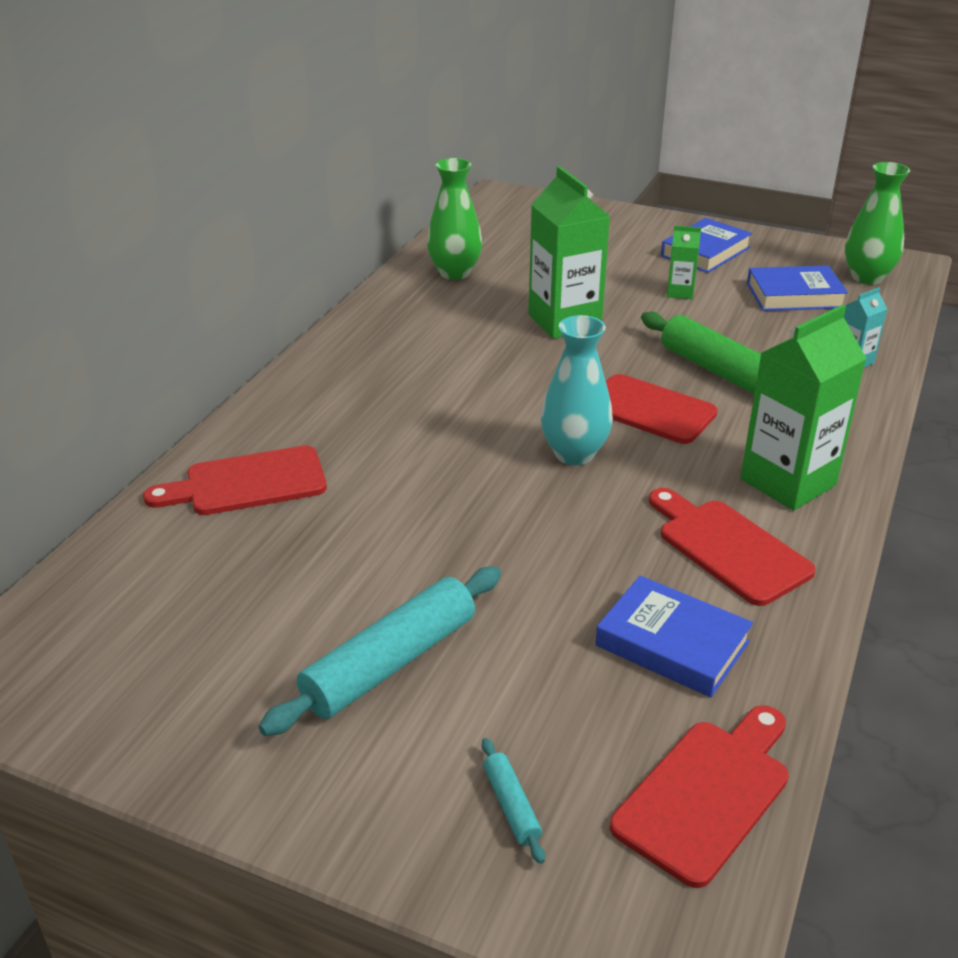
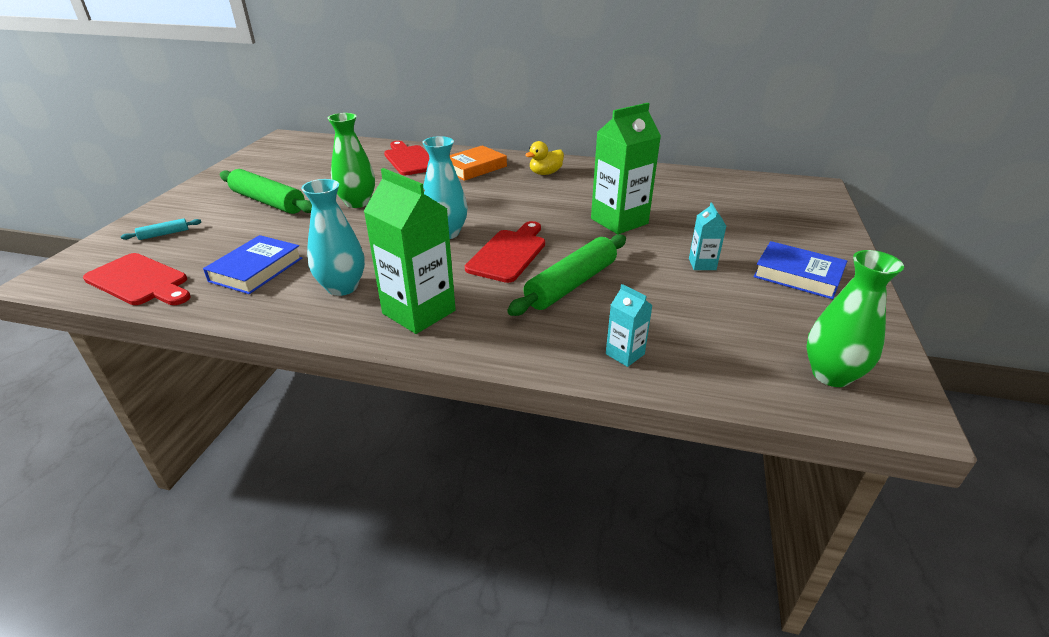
camera: 80 degrees right, 0 degrees up
(326, 415) = (474, 168): none -> orange book
(382, 354) = (545, 173): none -> yellow duck
(390, 663) = (268, 202): turquoise rolling pin -> green rolling pin
(454, 273) = (666, 182): green vase -> green vase (357, 203)
(680, 292) = (702, 264): green carton -> turquoise carton
(728, 547) = (342, 287): red cutting board -> turquoise vase
(794, 295) = (743, 323): blue book -> none

